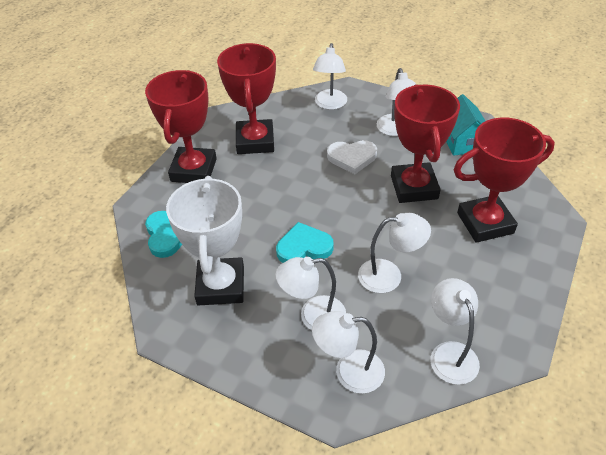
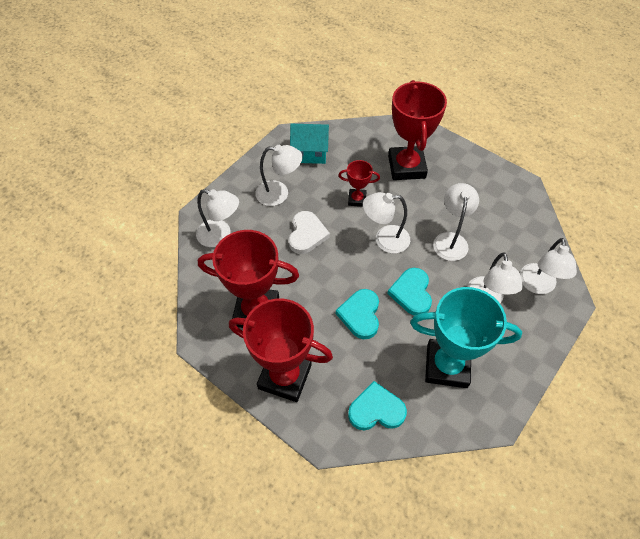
camera: 80 degrees left, 10 degrees up
(221, 285) = (447, 366): white trophy -> turquoise trophy
(267, 210) = (360, 315): none -> turquoise heart
(414, 187) = (357, 199): red trophy -> red trophy, size x0.49
(450, 353) = (524, 222): white lamp -> white lamp (384, 239)

